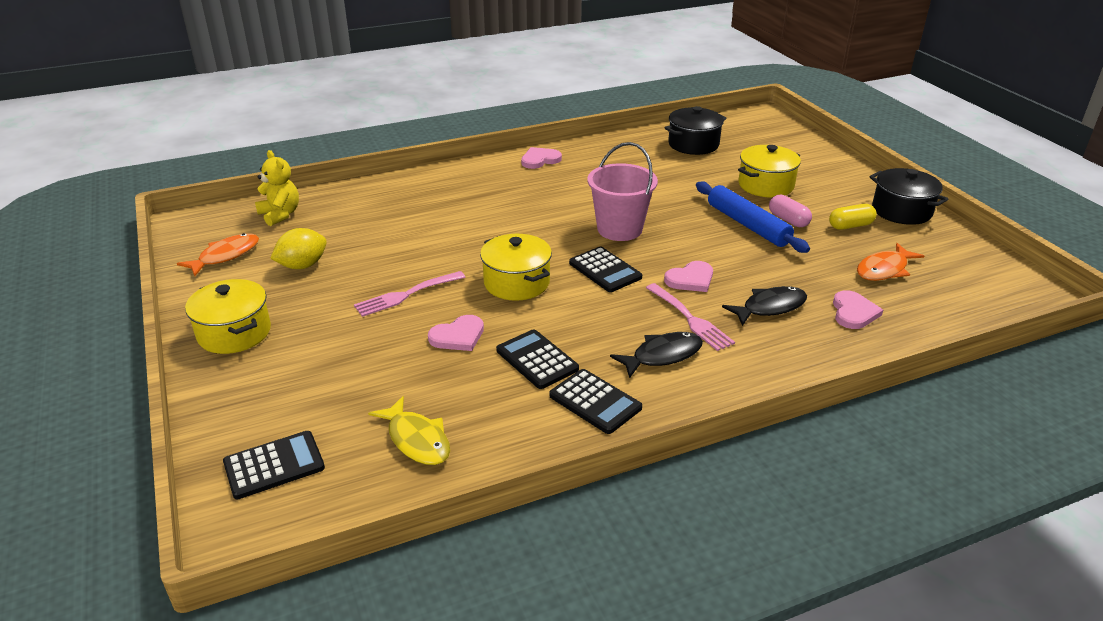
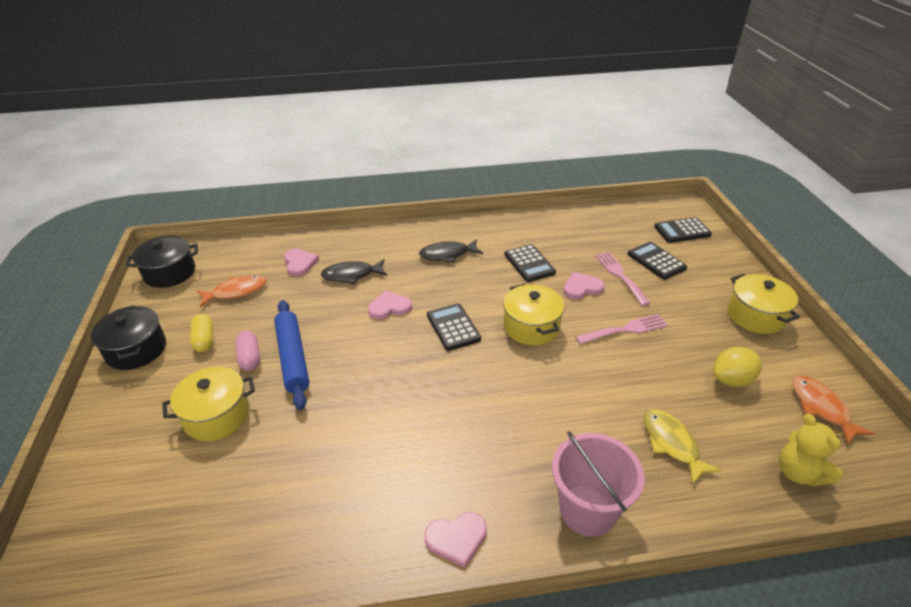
camera: 165 degrees left, 5 degrees up
(225, 256) = (821, 408): orange fish -> orange fish turned 105 degrees clockwise
(416, 440) = (605, 232): yellow fish -> yellow fish (672, 444)
(595, 402) = (501, 236): black calculator -> black calculator (656, 261)
(619, 229) = (416, 374): pink bucket -> pink bucket (587, 510)
(690, 319) = (413, 275): pink fork -> pink fork (620, 276)
(693, 144) = (219, 533): black pot -> black pot (170, 273)
(850, 226) = (204, 340): yellow capsule -> yellow capsule turned 75 degrees clockwise
(853, 312) = (300, 263): pink heart -> pink heart turned 135 degrees clockwise

